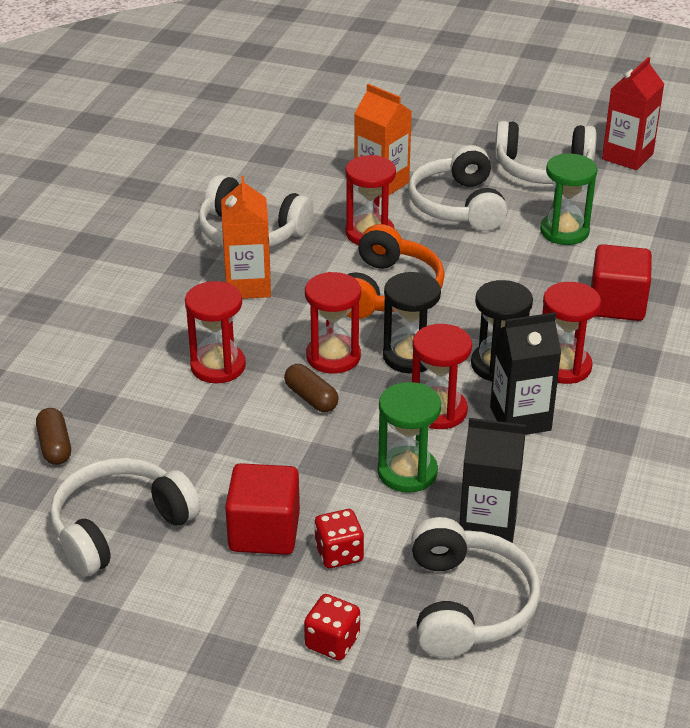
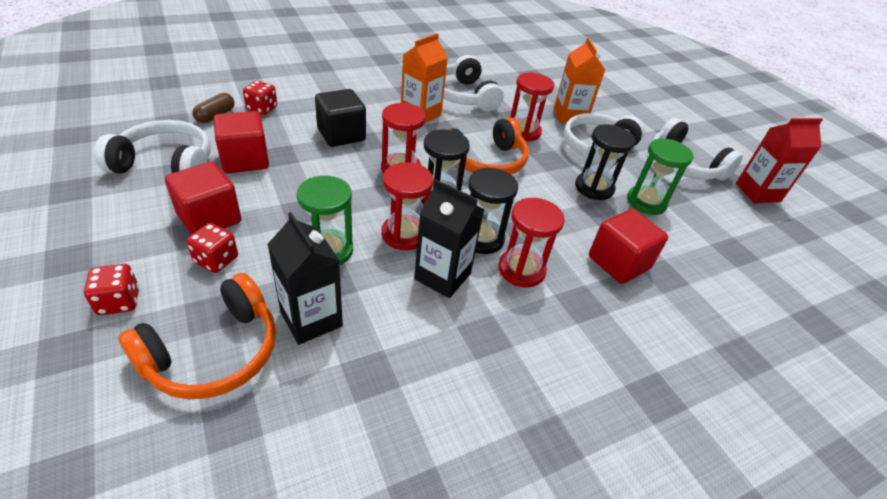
camera: 40 degrees right, 5 degrees up
(84, 401) = (262, 108): none -> red dice
(183, 462) = (245, 160): none -> red cube
(218, 366) = (341, 135): red hourglass -> black cube
(311, 398) = (354, 178): brown capsule -> none
(468, 604) = (214, 353): white headphones -> orange headphones
(509, 249) = (594, 188): none -> black hourglass

